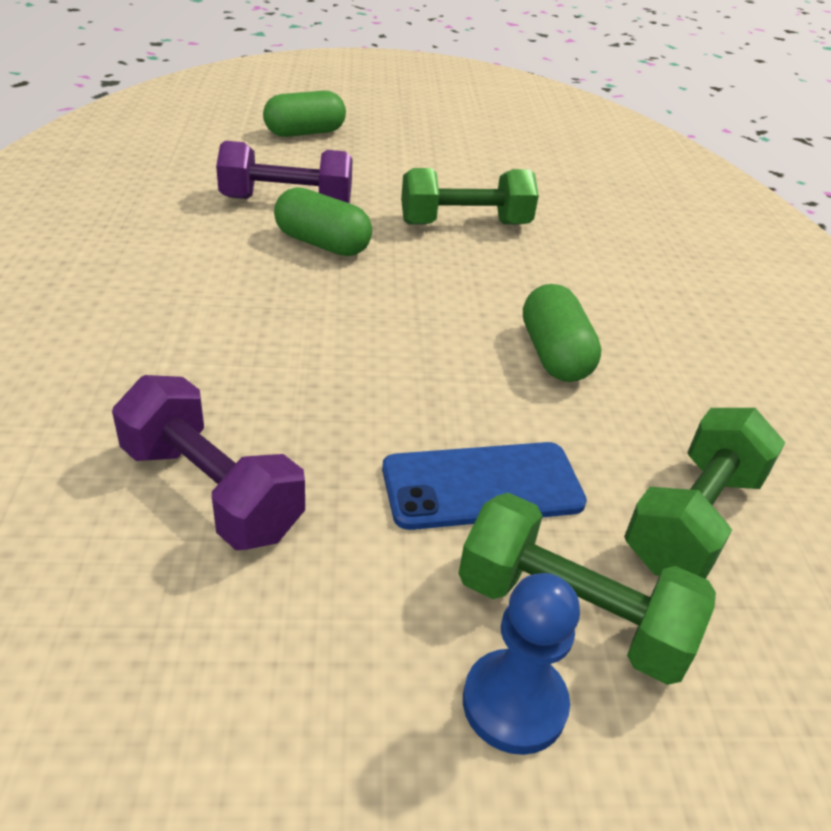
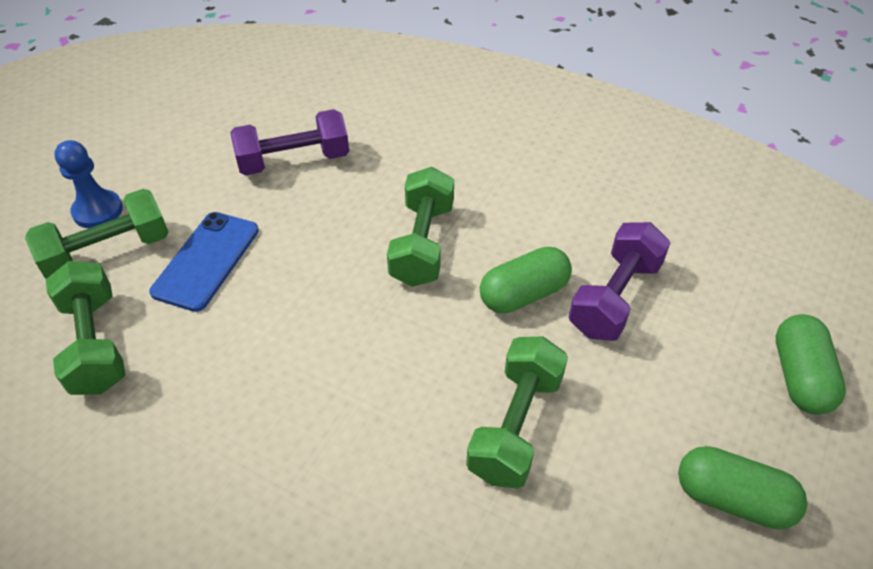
camera: 125 degrees right, 10 degrees up
(302, 317) = (422, 244): none -> green dumbbell
(554, 355) = (279, 370): green capsule -> green capsule (732, 499)

